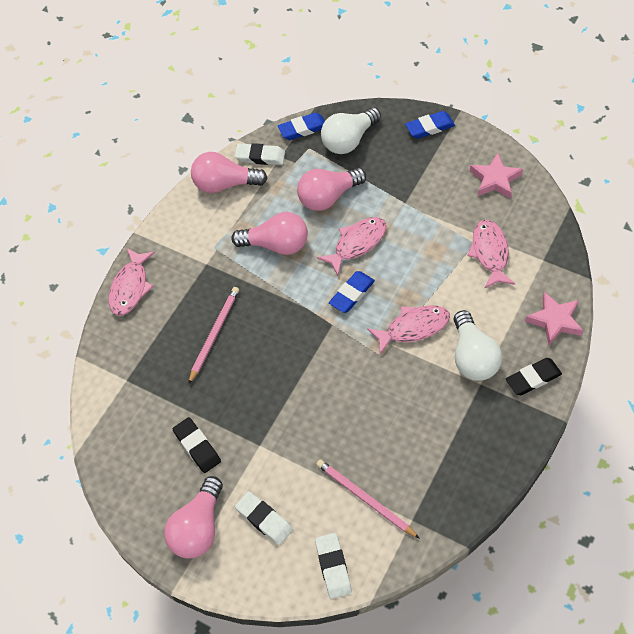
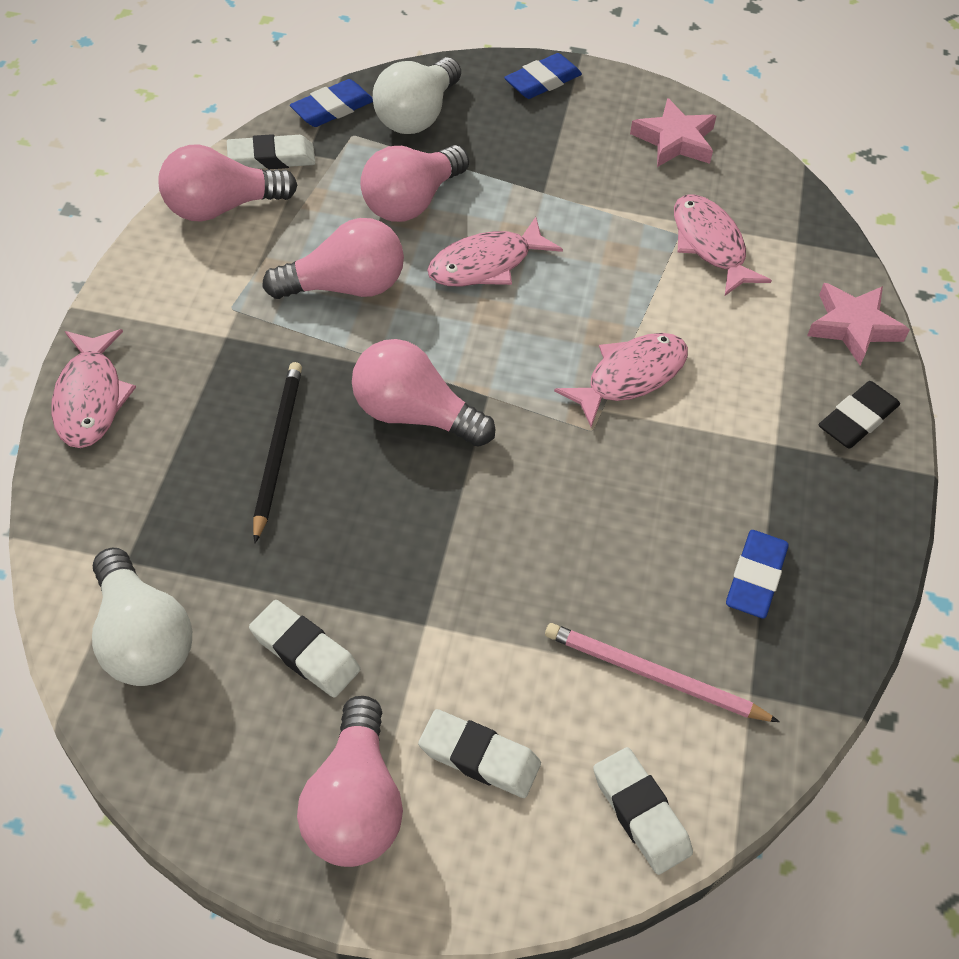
camera: 25 degrees left, 5 degrees down
(197, 446) = (305, 652): black eraser -> white eraser
(214, 334) = (277, 449): pink pencil -> black pencil
(289, 328) = (414, 415): none -> pink light bulb
(352, 294) = (505, 342): blue eraser -> blue eraser (755, 577)
(357, 244) = (486, 264): pink fish -> pink fish turned 150 degrees counterclockwise
(472, 357) = (746, 404): white light bulb -> white light bulb (142, 638)

